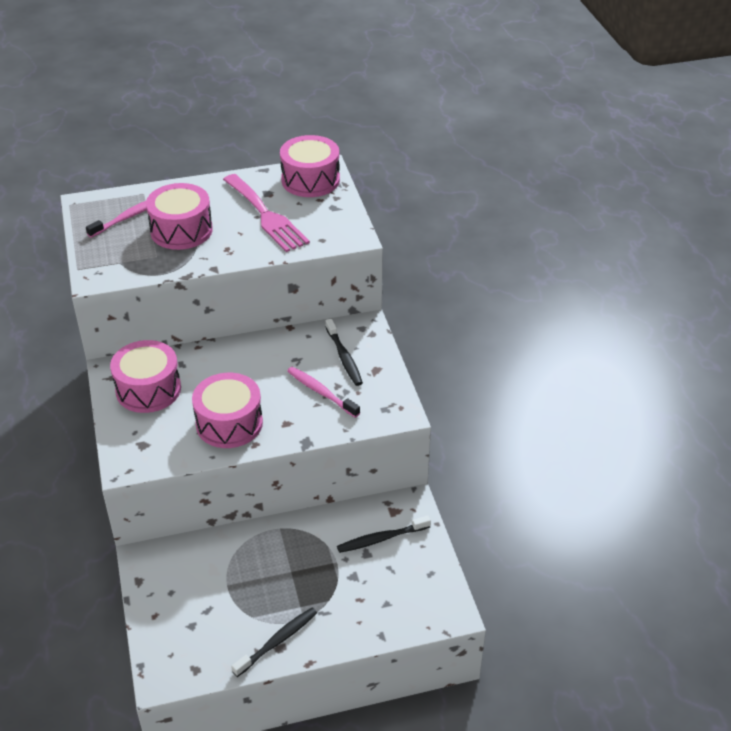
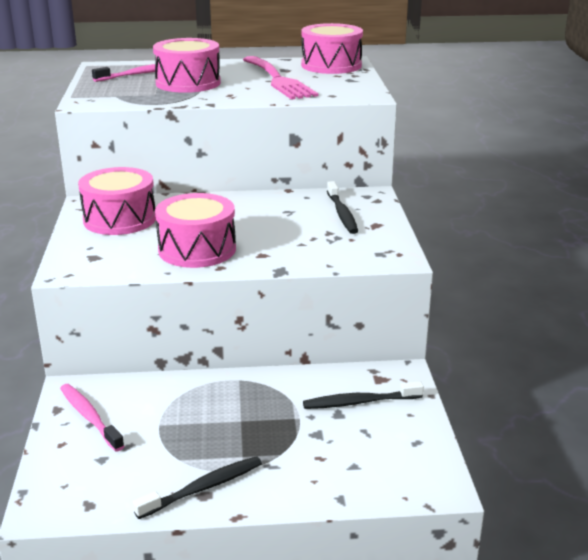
camera: 10 degrees right, 15 degrees down
(321, 392) = (309, 235): pink toothbrush -> pink toothbrush (89, 417)

